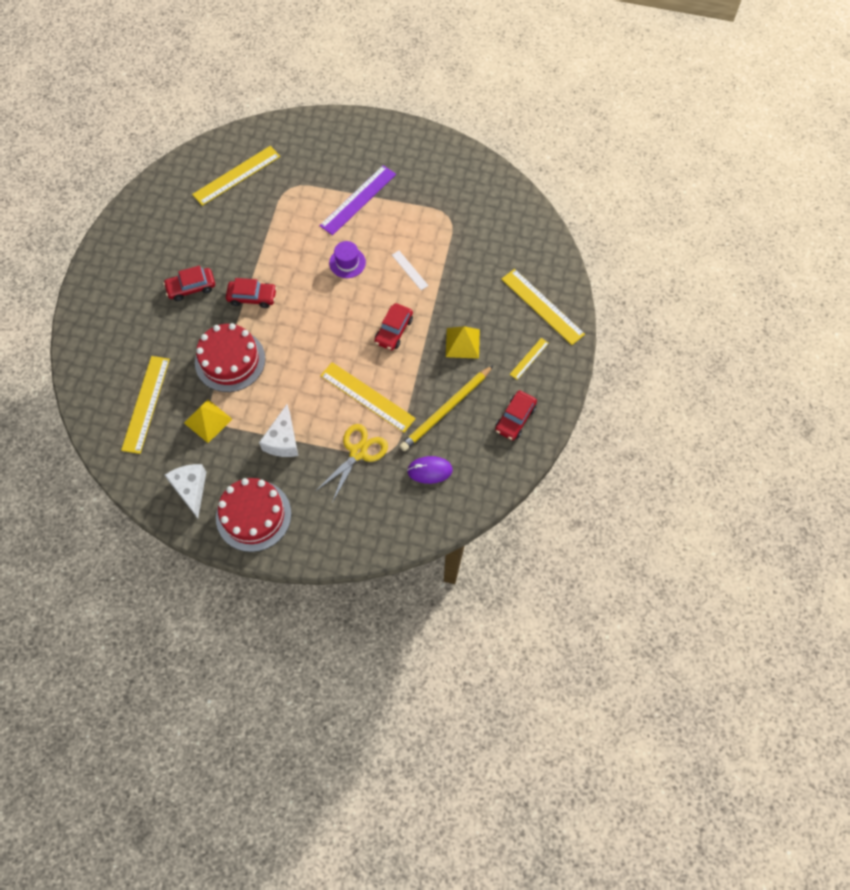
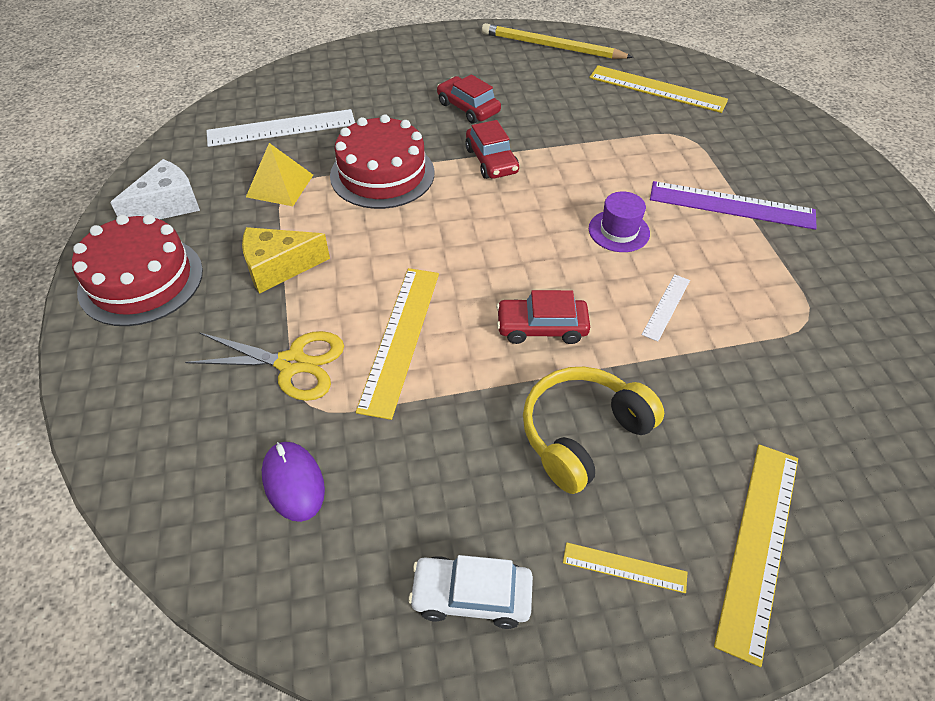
camera: 65 degrees right, 15 degrees down
(145, 404) = (281, 128): yellow ruler -> white ruler
(283, 440) = (278, 268): white cheese -> yellow cheese
(446, 410) = (431, 461): yellow pencil -> yellow pencil (551, 46)
(462, 343) = (582, 434): yellow pyramid -> yellow headphones
(515, 419) = (471, 596): red car -> white car

